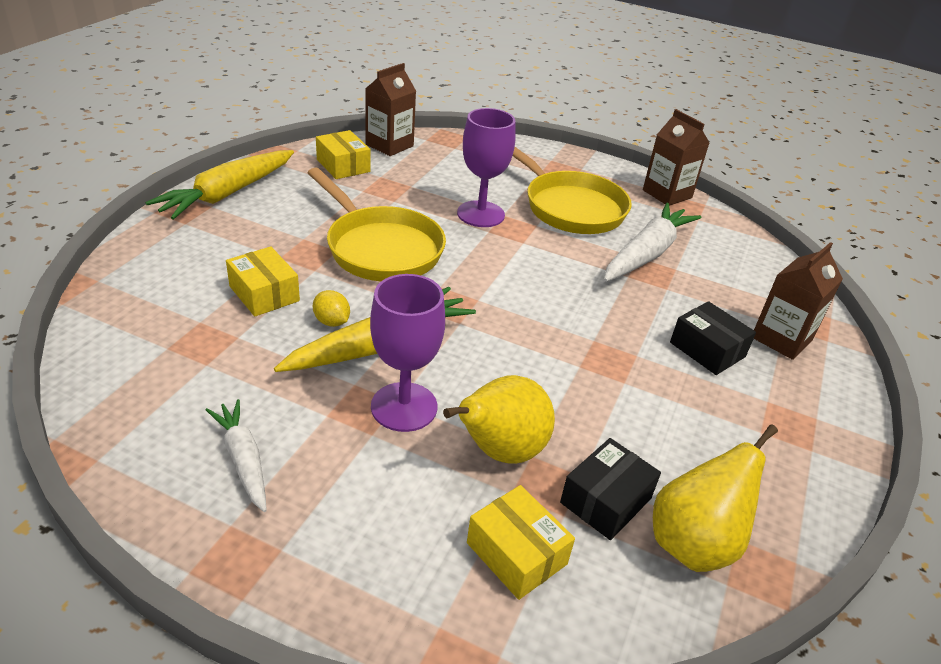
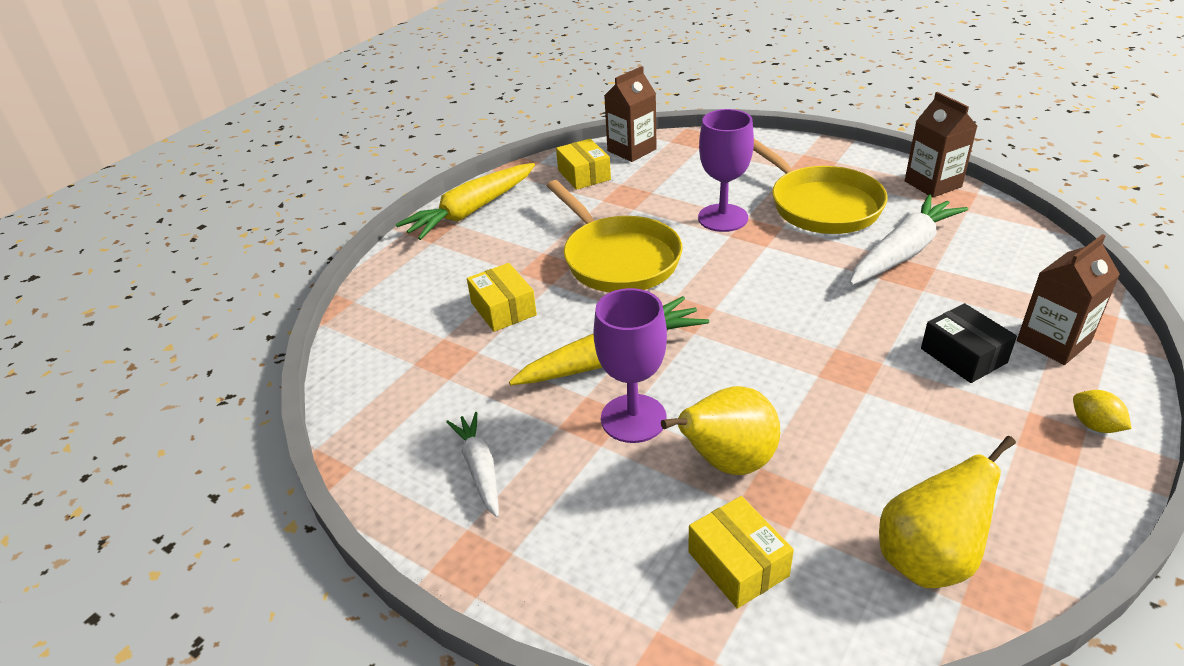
camera: 15 degrees right, 0 degrees up
(332, 322) = (566, 335): yellow lemon -> yellow lemon (1094, 425)
(606, 500) = (835, 514): black box -> none

